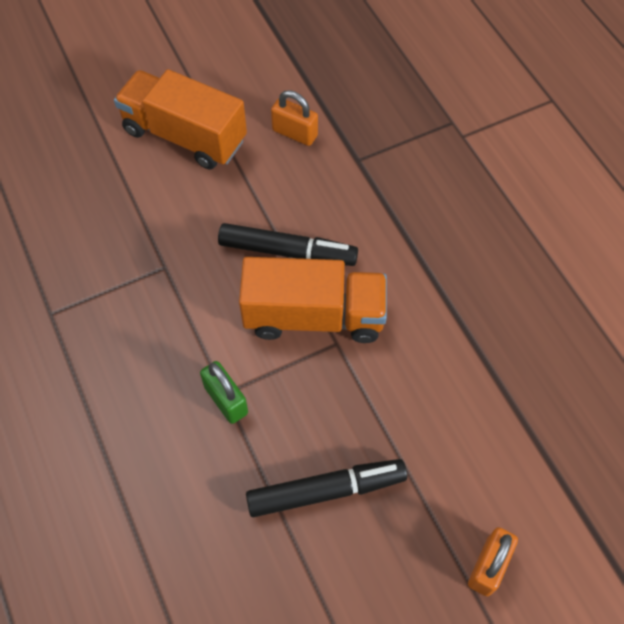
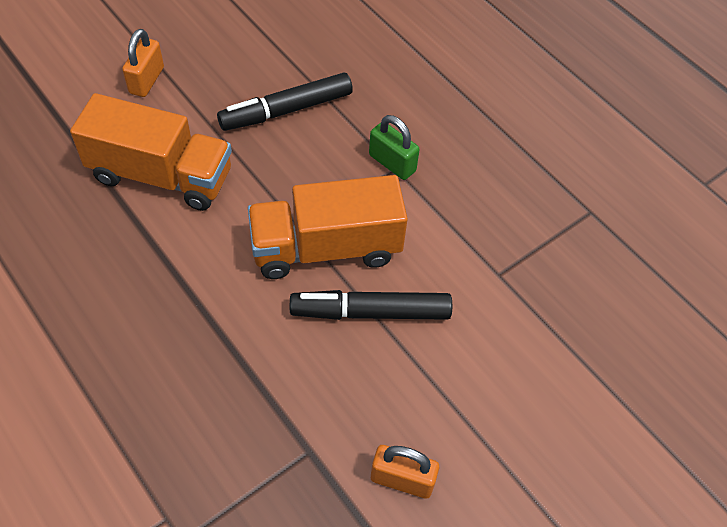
camera: 165 degrees right, 5 degrees down
(185, 136) = (545, 448): orange truck -> orange truck (161, 175)

